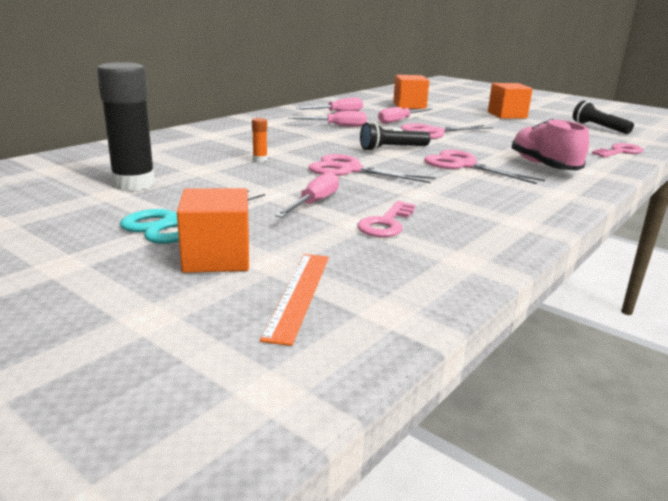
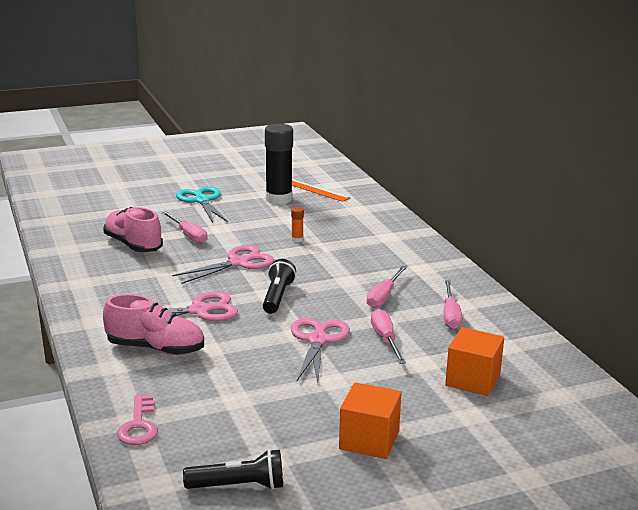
camera: 120 degrees right, 0 degrees up
(217, 258) = (149, 201): orange cube -> none
(298, 294) = (94, 208): orange ruler -> orange ruler (316, 190)
(386, 223) = (133, 245): pink key -> pink shoe

